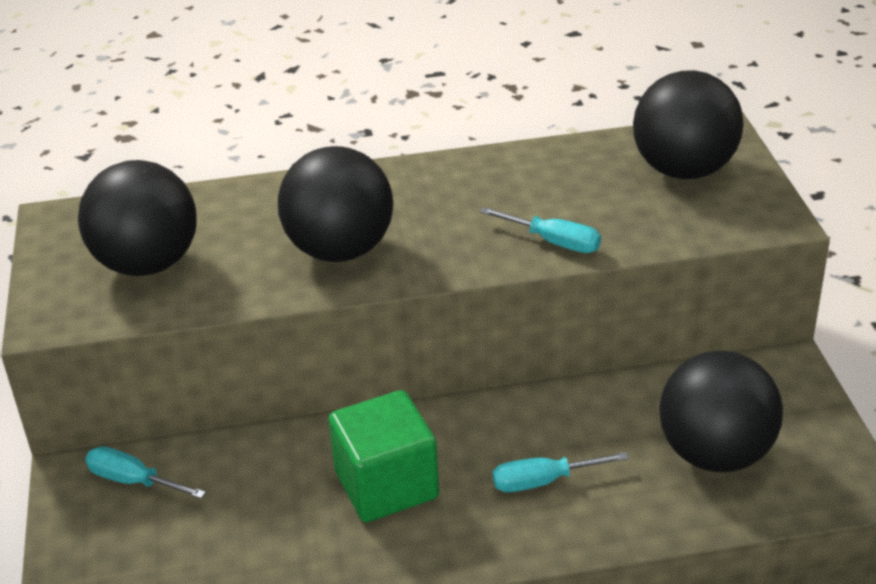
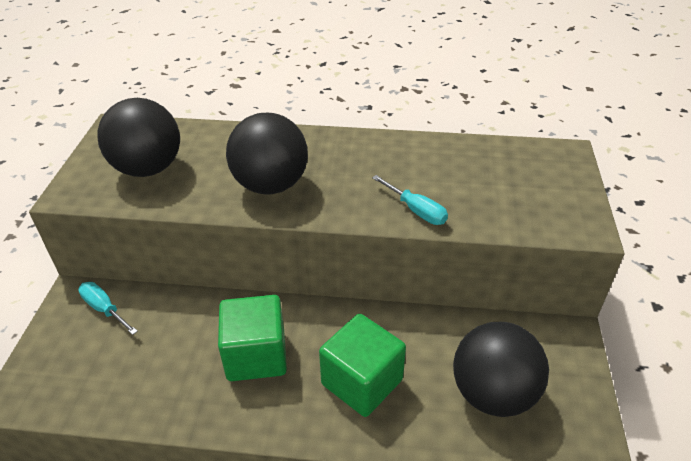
camera: 15 degrees right, 5 degrees up
(544, 481) = (362, 382): turquoise screwdriver -> green cube
(684, 170) = (531, 175): black ball -> none

